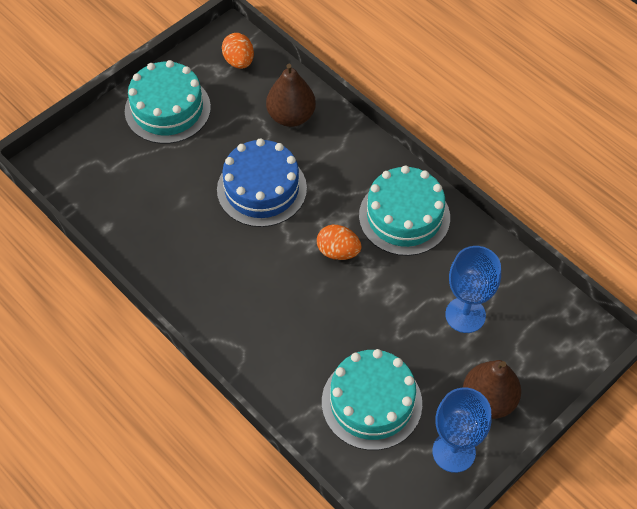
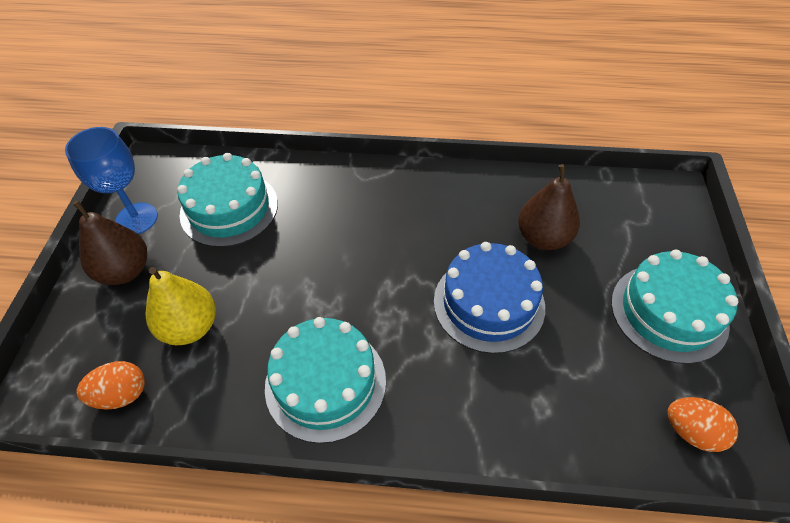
camera: 140 degrees right, 5 degrees down
(291, 116) = (555, 406): brown pear -> brown pear (543, 238)
(338, 251) = (359, 298): orange egg -> orange egg (121, 395)
(465, 315) = (190, 327): blue goblet -> yellow pear

